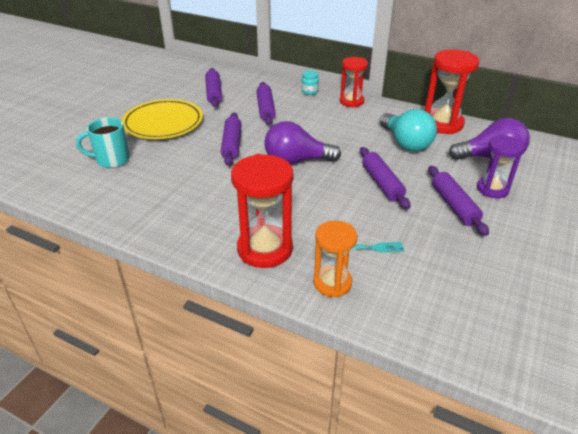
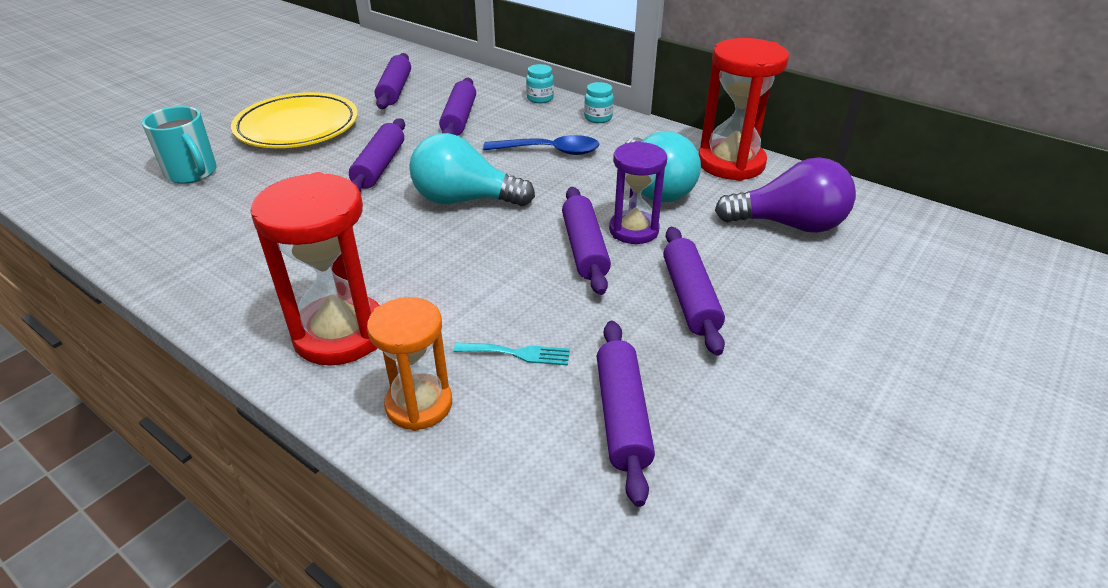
camera: 10 degrees right, 0 degrees up
(111, 160) = (192, 173): turquoise mug -> turquoise mug turned 135 degrees counterclockwise
(296, 161) = (464, 200): purple light bulb -> turquoise light bulb
(332, 125) = (550, 151): none -> blue spoon
(351, 101) = (598, 118): red hourglass -> turquoise jar
(446, 274) = (622, 416): none -> purple rolling pin
(492, 189) = (770, 277): purple hourglass -> purple hourglass (633, 230)

